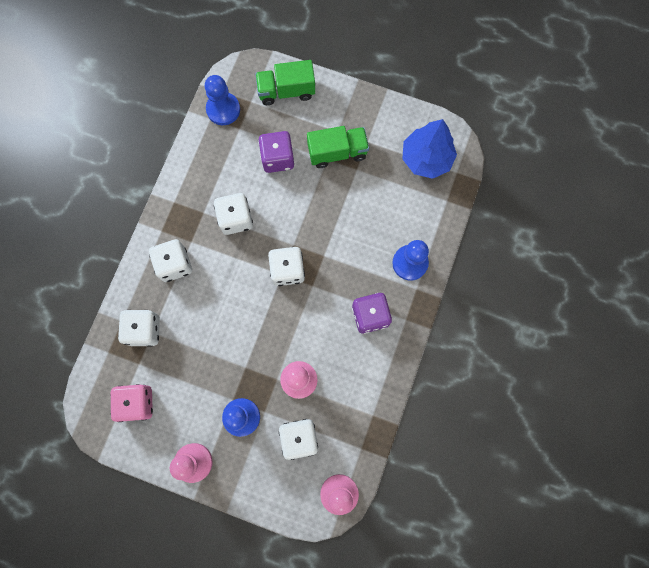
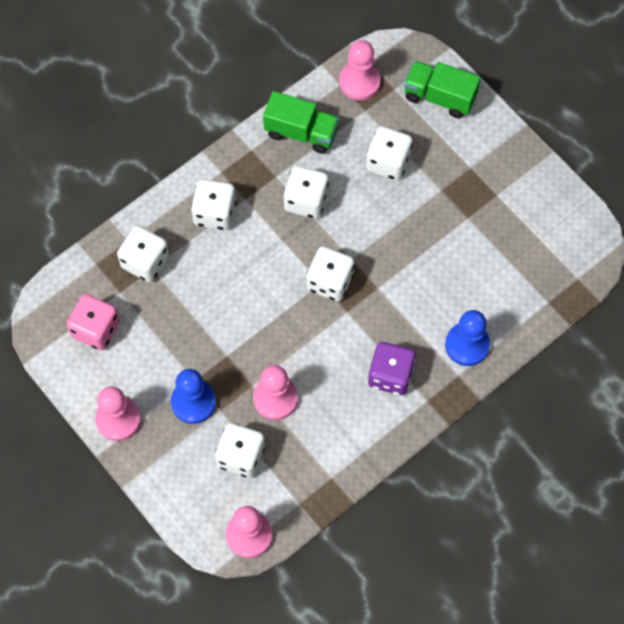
camera: 30 degrees right, 10 degrees down
(223, 109) = (359, 82): blue pawn -> pink pawn
(277, 158) = (388, 162): purple dice -> white dice
(337, 152) = (457, 189): green truck -> green truck (301, 132)
(426, 158) = (552, 246): blue tree -> none

